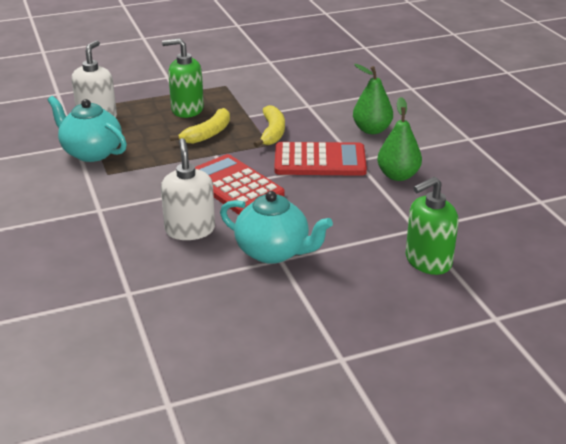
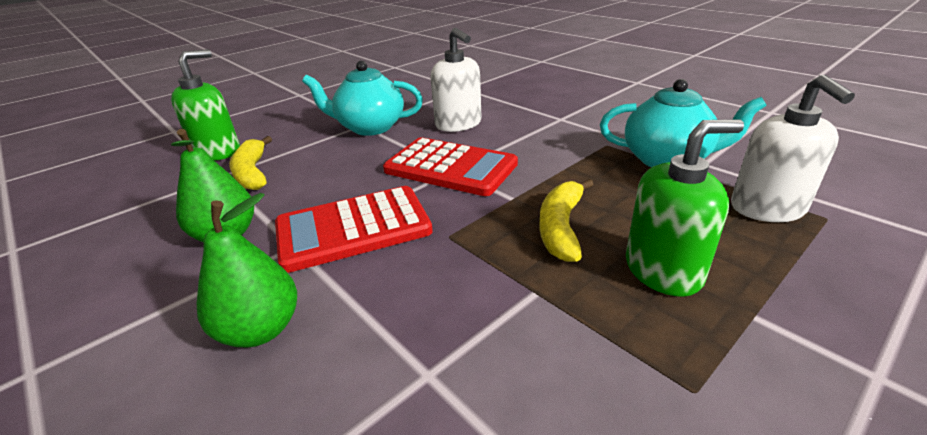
camera: 160 degrees right, 0 degrees up
(272, 132) = (458, 261): yellow banana -> yellow banana (252, 173)

